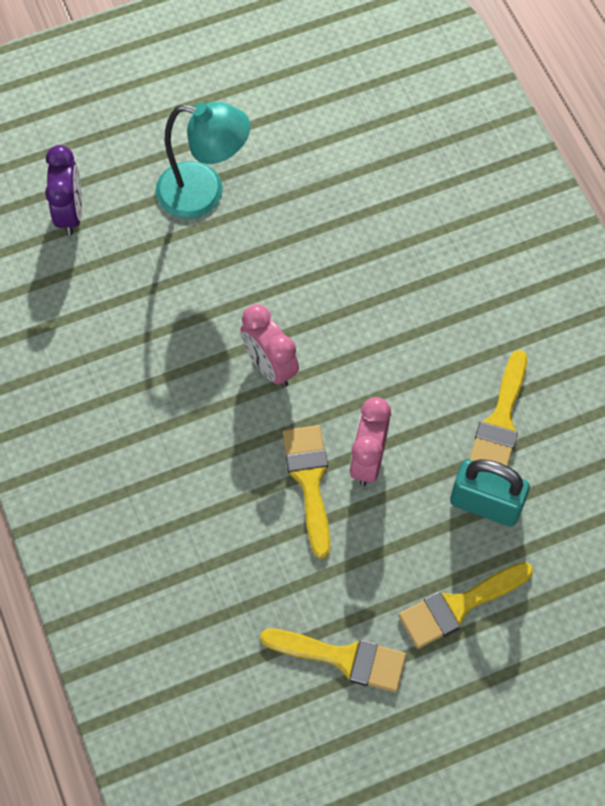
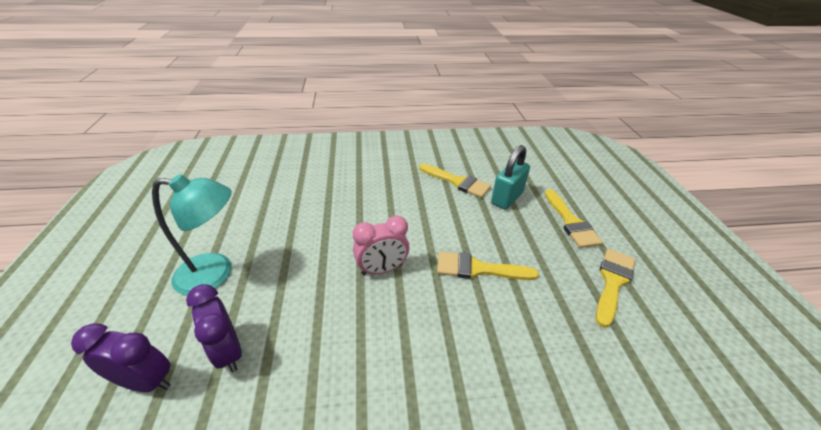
camera: 75 degrees left, 25 degrees down
(116, 262) = (228, 351): none -> purple clock
(204, 193) = (215, 274): turquoise lamp -> turquoise lamp turned 60 degrees clockwise
(367, 460) = (468, 237): pink clock -> none

